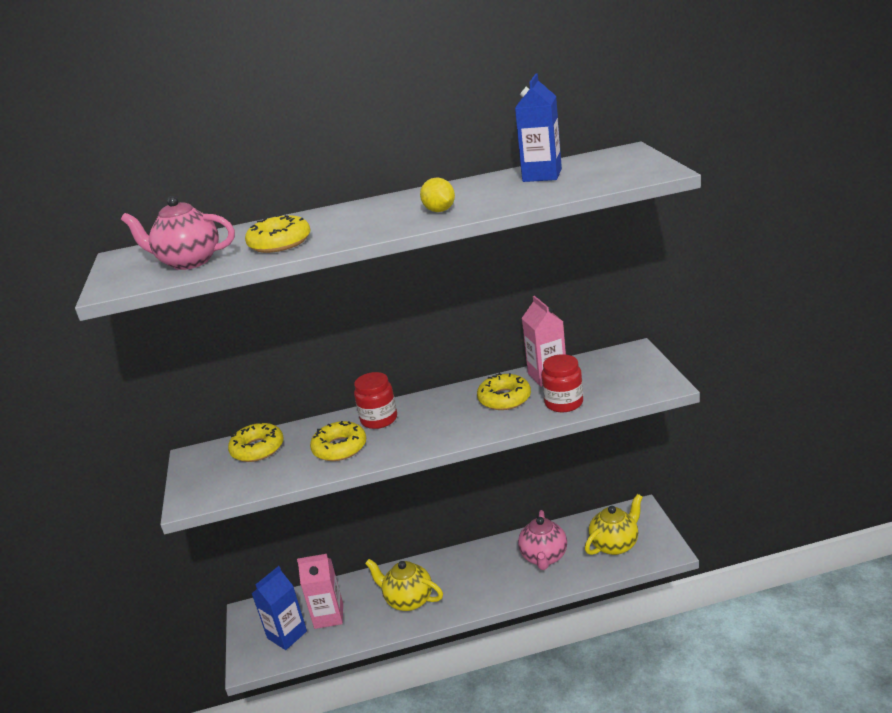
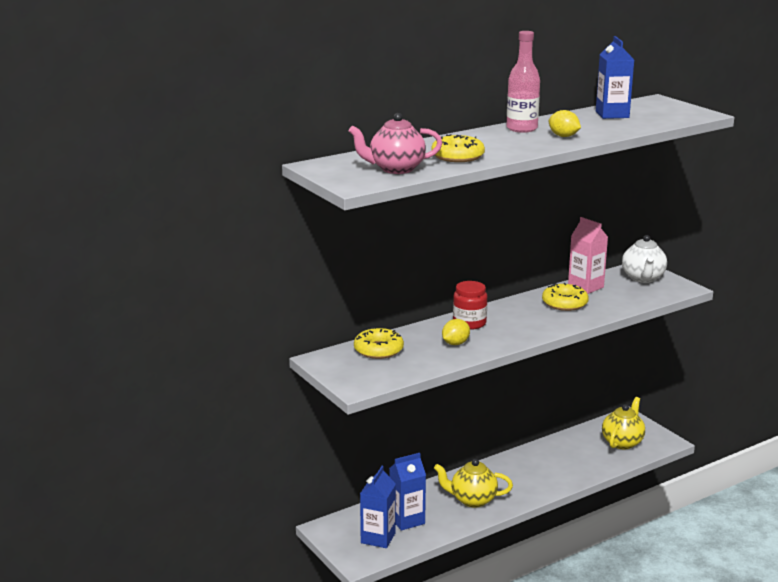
camera: 25 degrees left, 5 degrees down
(329, 616) = (407, 520): pink carton -> blue carton
(340, 448) = (455, 343): yellow donut -> yellow lemon
(408, 199) = (521, 128): none -> pink bottle
(544, 557) = (569, 457): pink teapot -> none
(564, 403) = (616, 303): red jar -> none
(624, 367) = (643, 278): none -> white teapot

